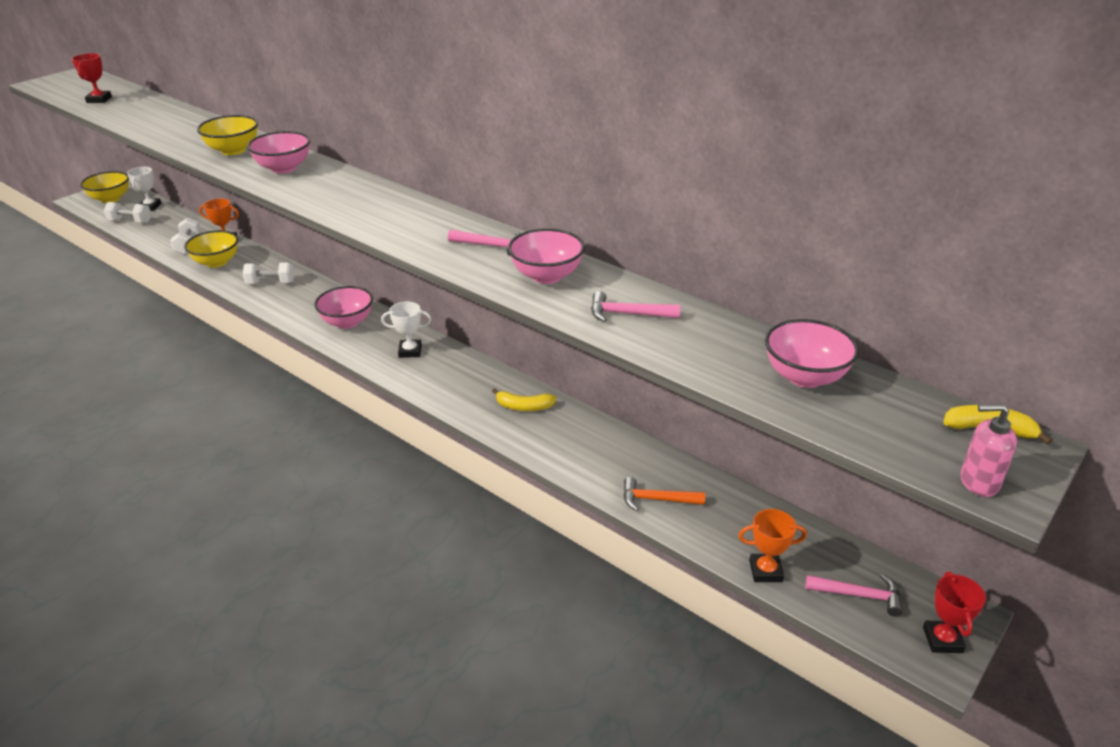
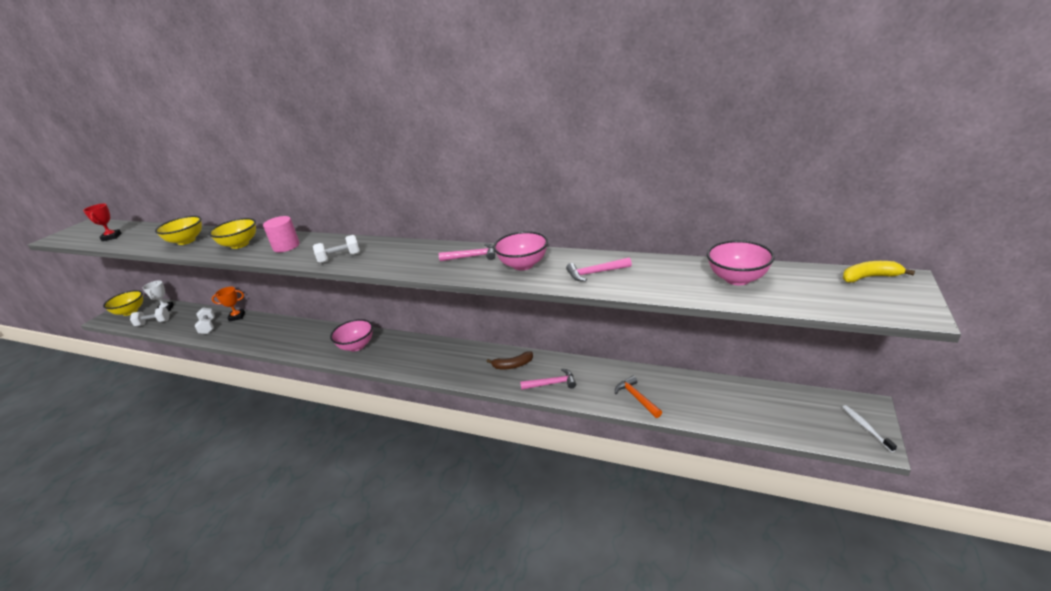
camera: 15 degrees left, 5 degrees down
(216, 262) = (236, 333): yellow bowl -> yellow bowl (186, 241)
(271, 283) = (285, 335): white dumbbell -> white dumbbell (339, 258)
(284, 168) = (286, 246): pink bowl -> pink cylinder
(410, 351) = (412, 352): white trophy -> none
(524, 407) = (512, 365): yellow banana -> brown banana
(657, 499) = (636, 398): orange hammer -> orange hammer turned 75 degrees clockwise
(765, 571) = (734, 421): orange trophy -> none
(859, 595) = (799, 417): pink hammer -> pink hammer (552, 383)
(942, 640) = (866, 428): red trophy -> white toothbrush
(978, 482) = (894, 309): pink soap dispenser -> none

